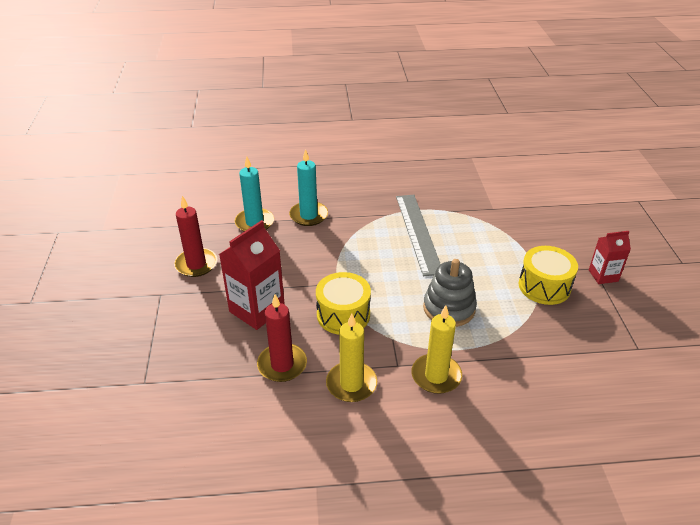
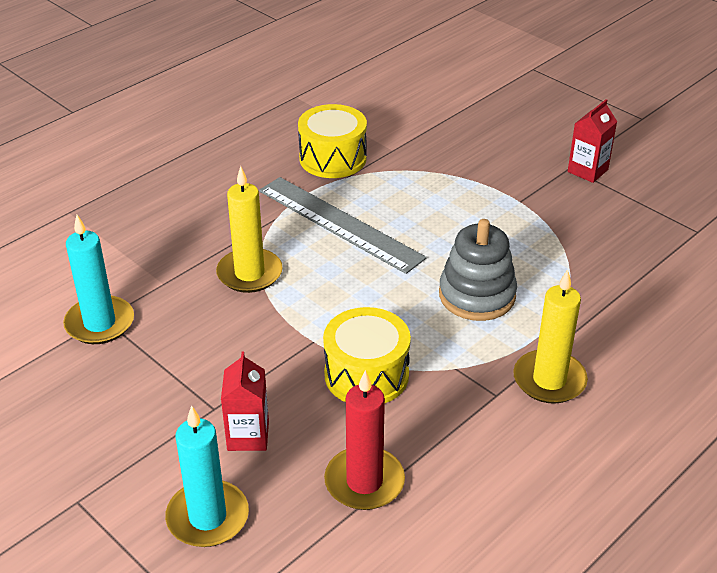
camera: 40 degrees left, 0 degrees up
(196, 264) = (81, 428): red candle -> none
(257, 310) = (248, 436): red carton -> red carton, size x0.58
(308, 215) = (168, 274): turquoise candle -> turquoise candle (207, 517)
(351, 384) = (471, 449): yellow candle -> yellow candle (249, 273)
(544, 286) = (545, 214): yellow drum -> yellow drum (333, 158)

